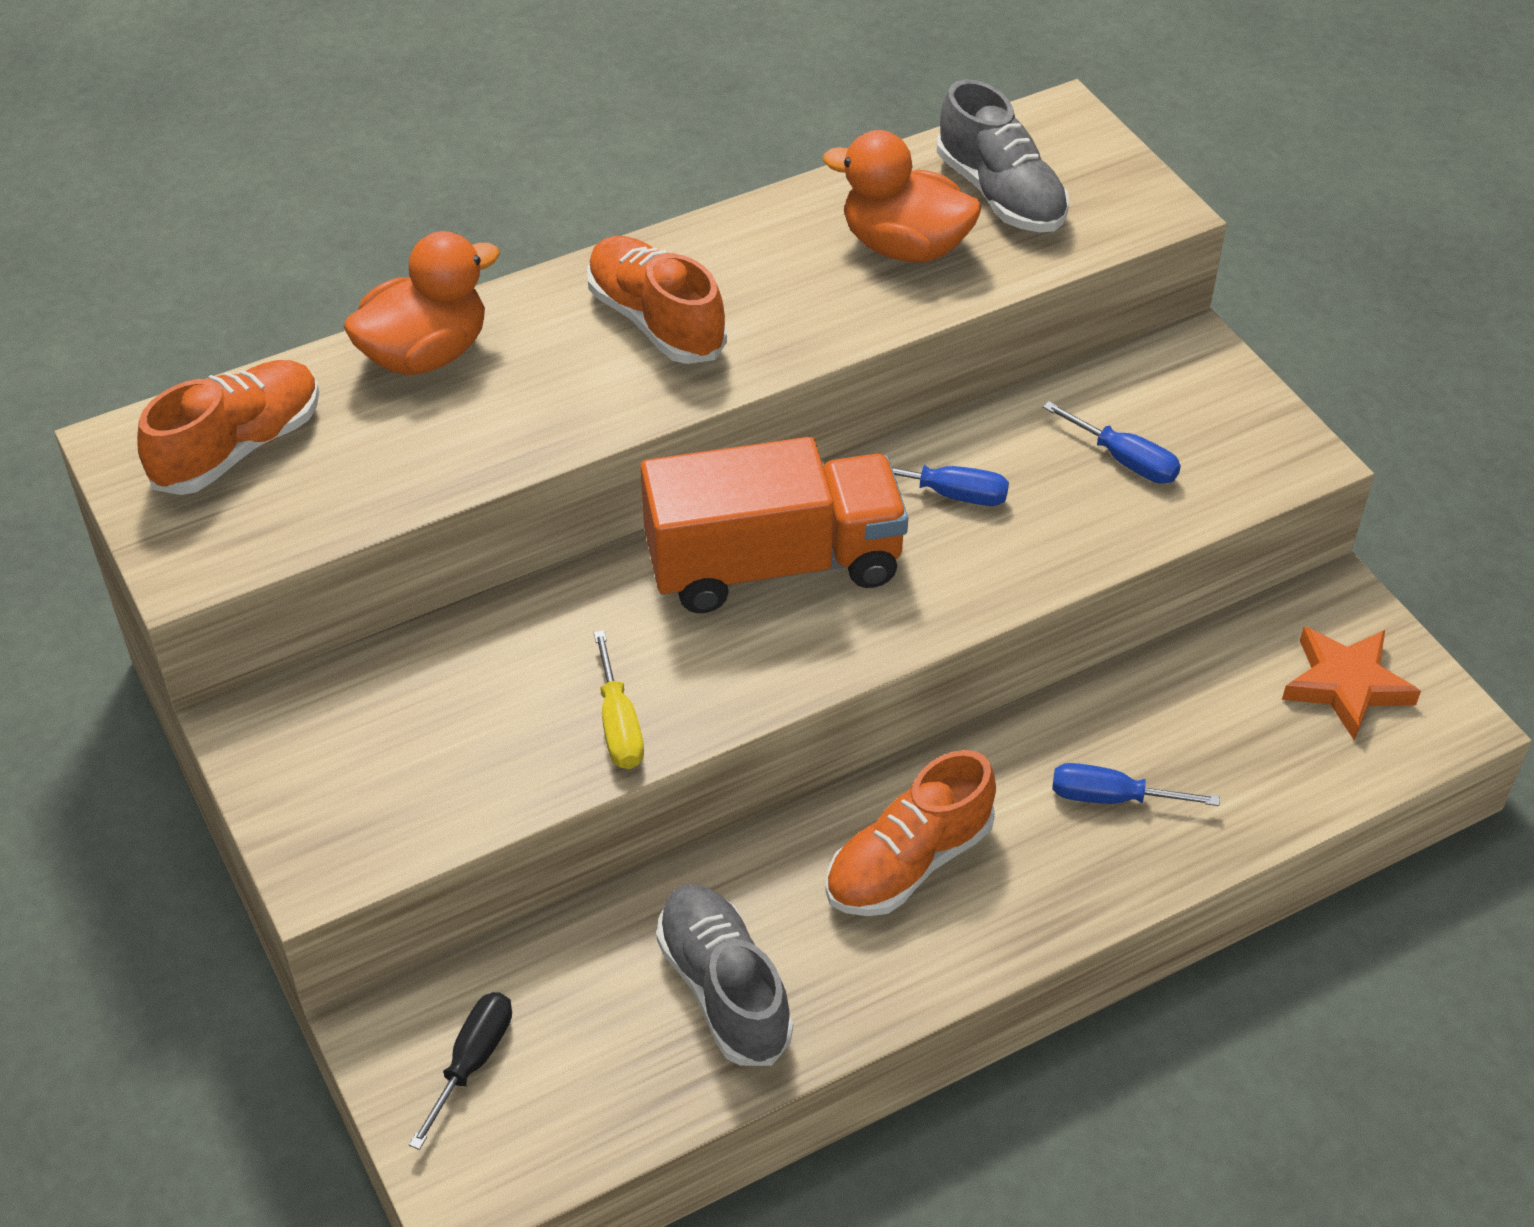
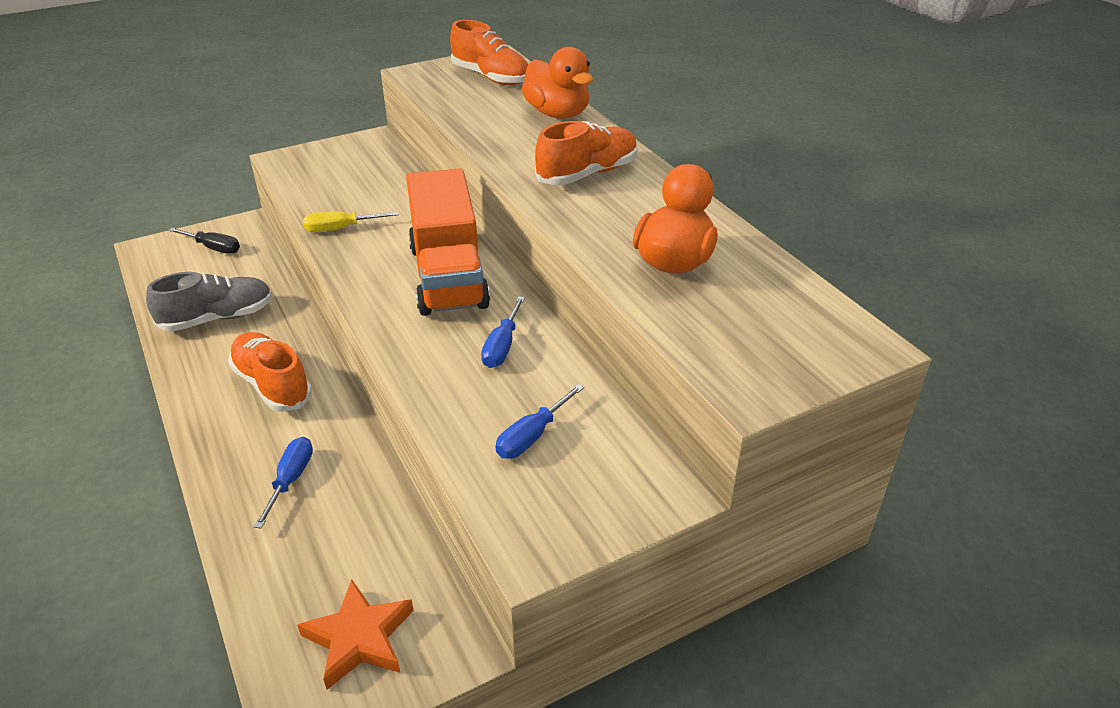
camera: 90 degrees right, 10 degrees down
(1000, 194) = (747, 307): grey shoe -> none

